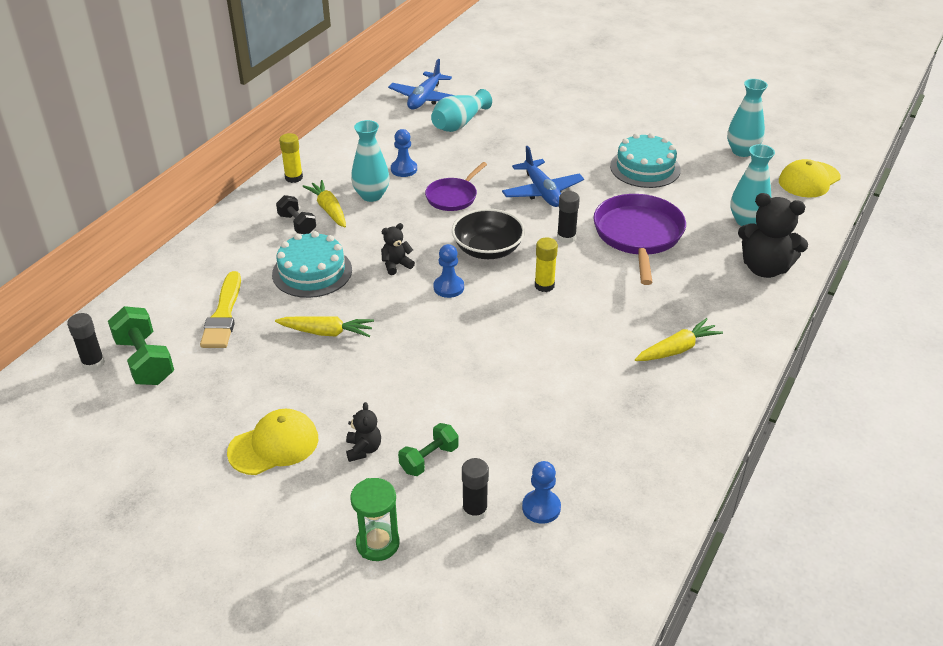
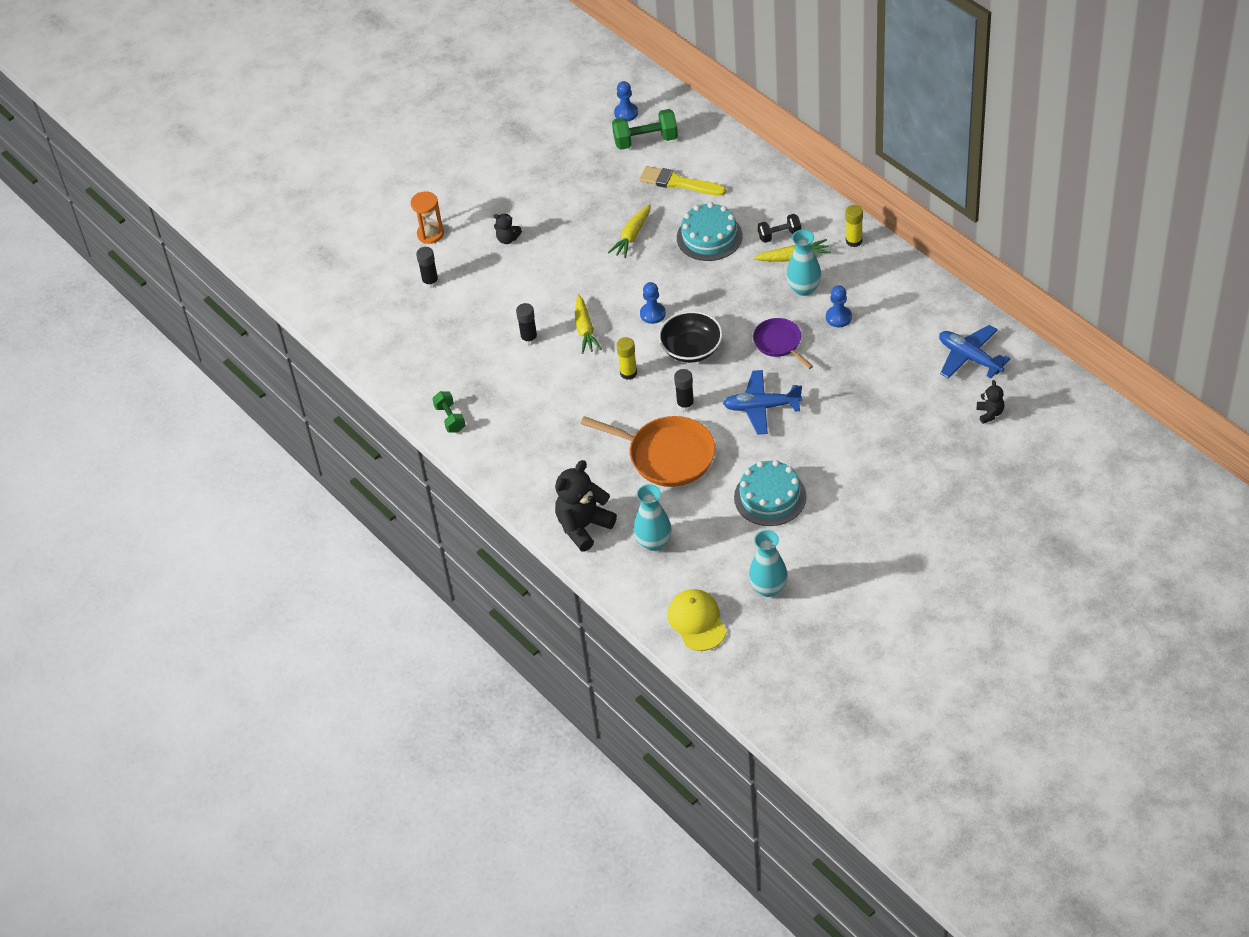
camera: 115 degrees right, 10 degrees up
(93, 363) = (656, 115): black glue stick -> black glue stick (529, 339)
(274, 445) = (533, 197): yellow cap -> none
(377, 543) = (430, 234): green hourglass -> orange hourglass
(396, 265) = (696, 288): black teddy bear -> black teddy bear (990, 413)
(429, 459) = (483, 269): green dumbbell -> green dumbbell (450, 418)
(459, 123) = (908, 375): turquoise vase -> none
(541, 508) = (416, 314): blue pawn -> blue pawn (626, 113)
(638, 235) = (667, 455): purple pan -> orange pan
(677, 349) = (517, 431): yellow carrot -> yellow carrot (585, 329)

